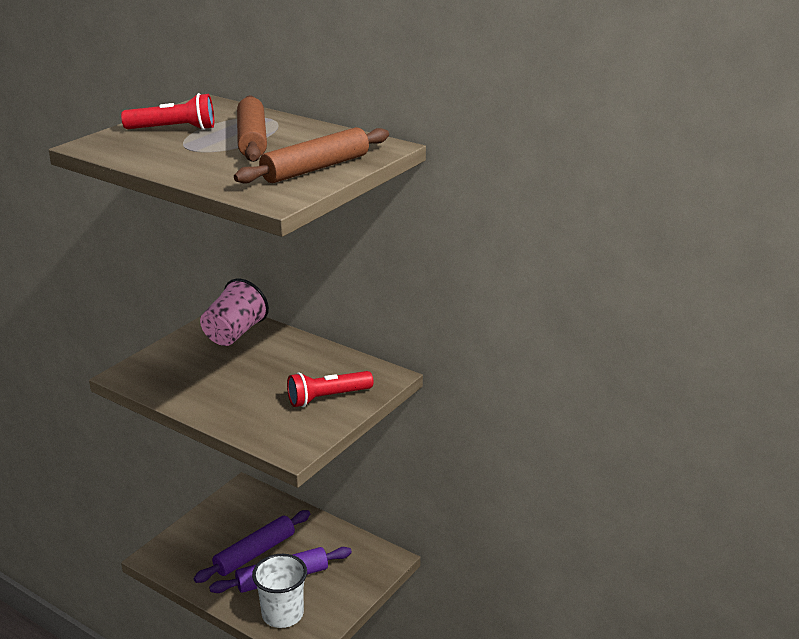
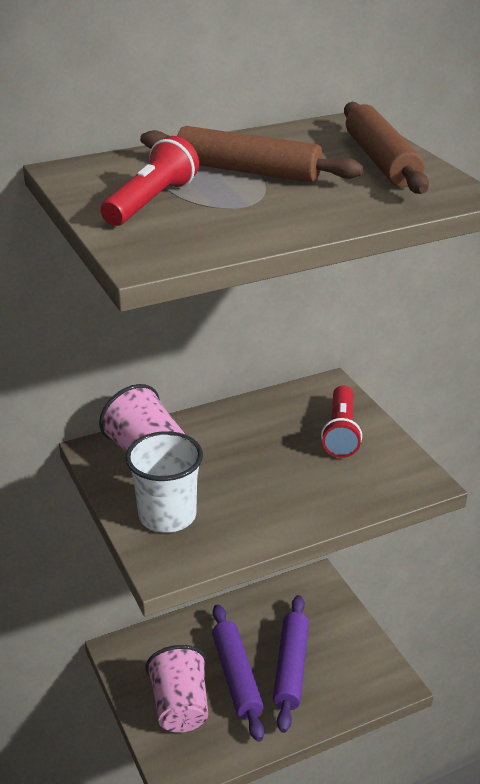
camera: 60 degrees left, 5 degrees up
(210, 537) = (180, 707): none -> pink cup
(282, 614) = (345, 687): white cup -> white cup (167, 515)

